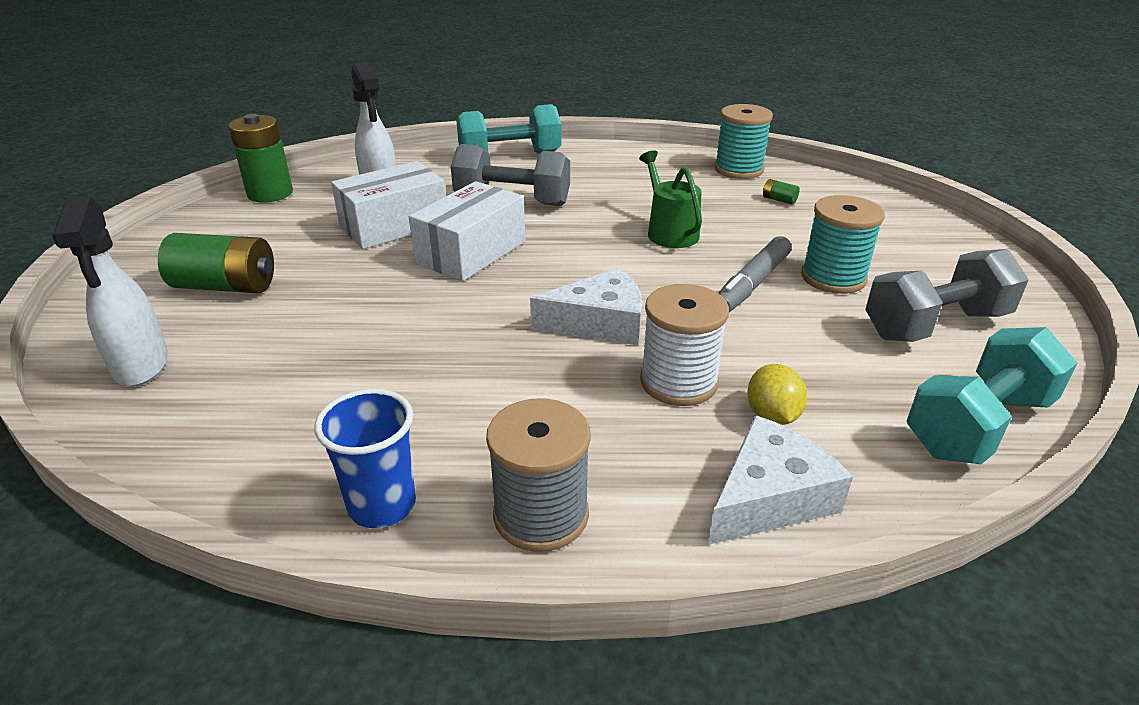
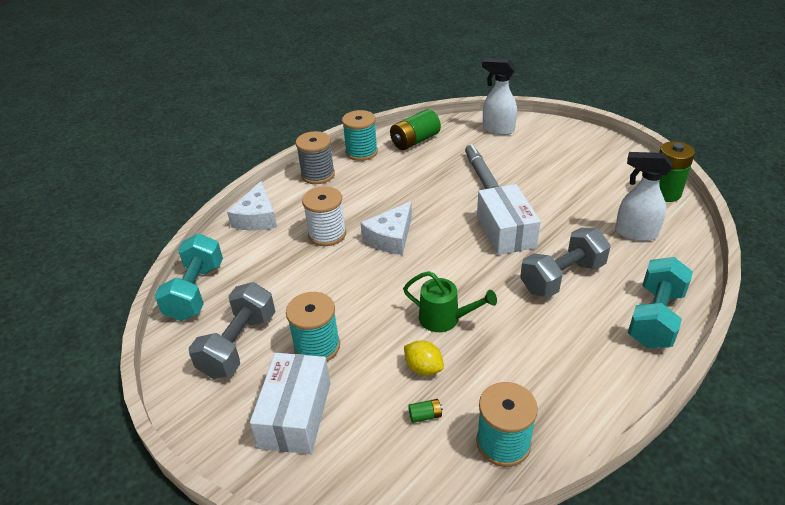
camera: 135 degrees right, 5 degrees up
(226, 286) = (547, 156): green battery -> green battery (415, 141)
(382, 506) = (361, 152): blue cup -> turquoise spool
(394, 226) = (569, 219): white box -> white box (296, 414)
(752, 284) = (354, 308): grey marker -> grey marker (481, 174)
(772, 416) = (279, 244): yellow lemon -> yellow lemon (423, 368)

